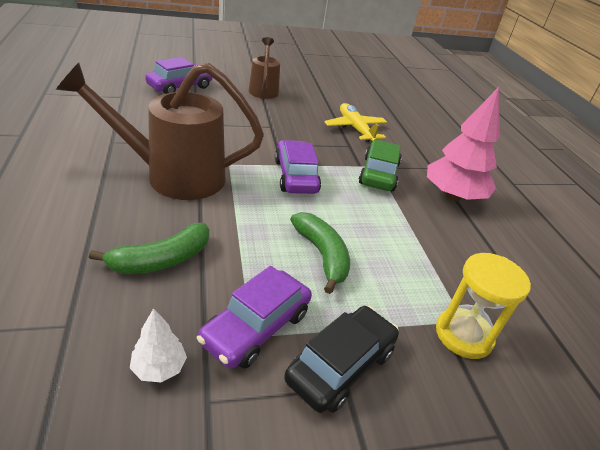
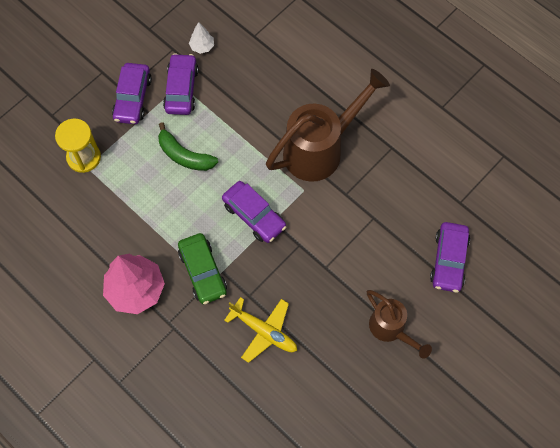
camera: 150 degrees right, 30 degrees up
(161, 260) = (256, 90): green banana -> none
(340, 366) = (133, 98): black car -> purple car

